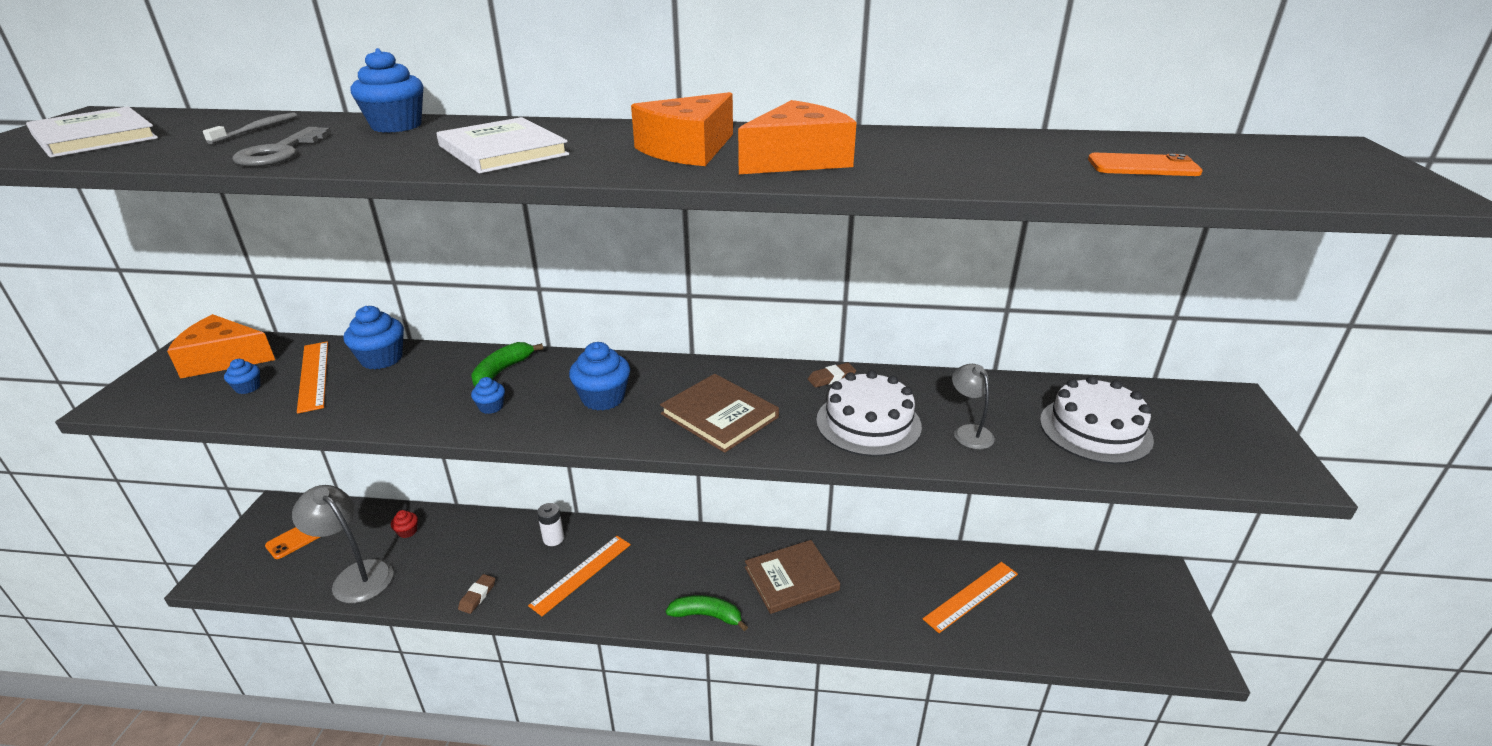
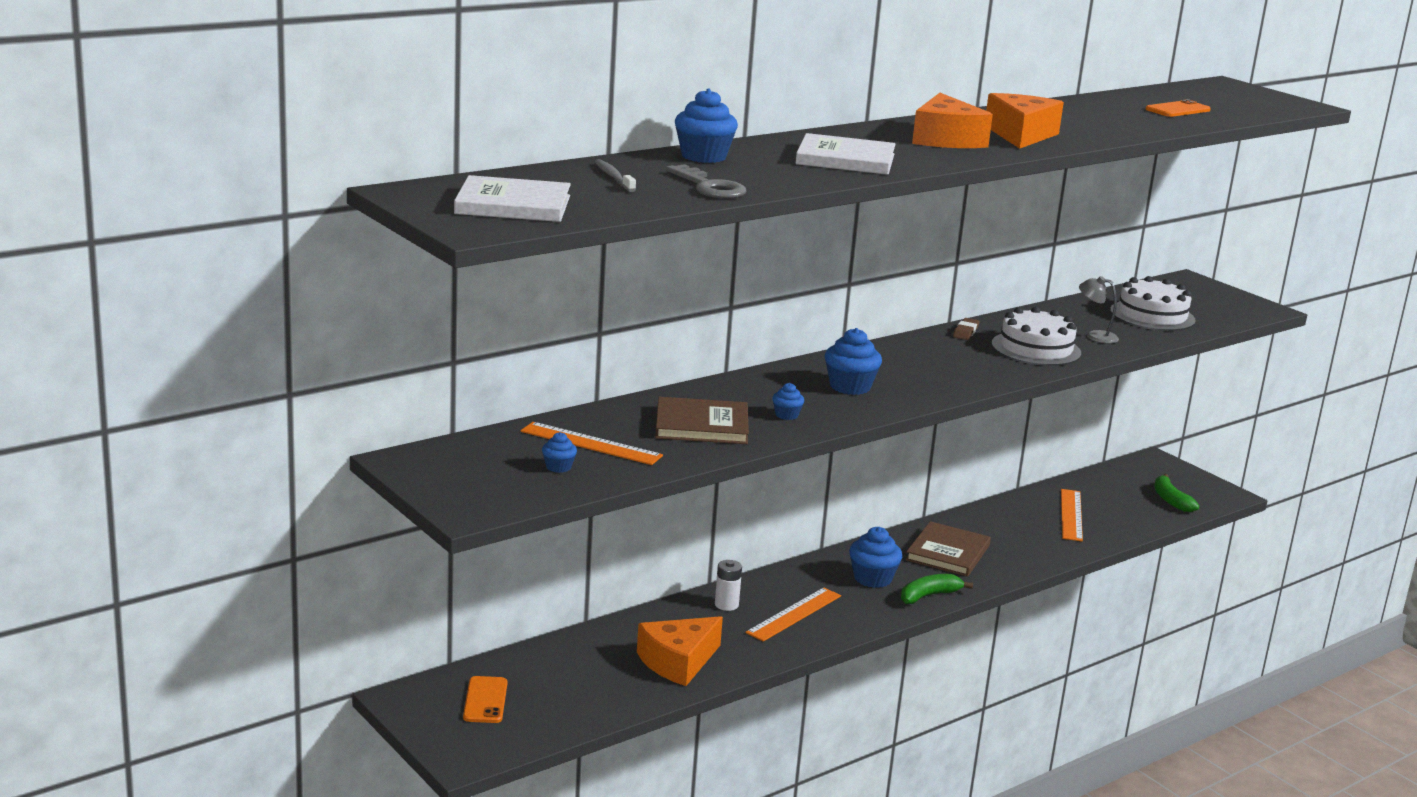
camera: 45 degrees left, 10 degrees down
(224, 359) = (470, 460): orange cheese -> orange cheese (678, 662)
(356, 575) = (604, 696): grey lamp -> none
(382, 359) = (616, 418): blue cupcake -> blue cupcake (872, 578)
(407, 531) = (584, 654): red cupcake -> none
(477, 596) = (739, 660): brown eraser -> none
(502, 371) = (736, 395): green banana -> green banana (1170, 500)
(581, 574) = (794, 614): orange ruler -> orange ruler turned 45 degrees clockwise
(719, 415) = (945, 372): brown book -> brown book (701, 425)

